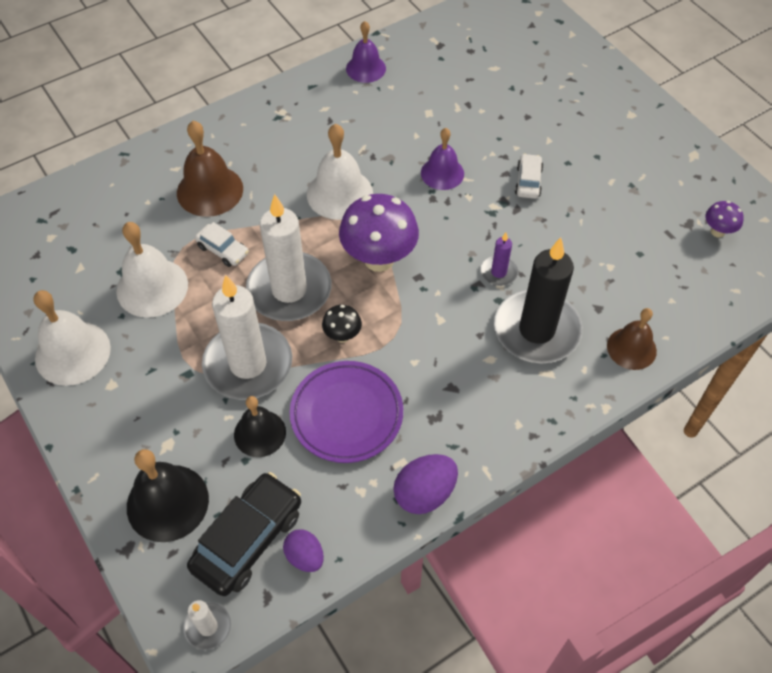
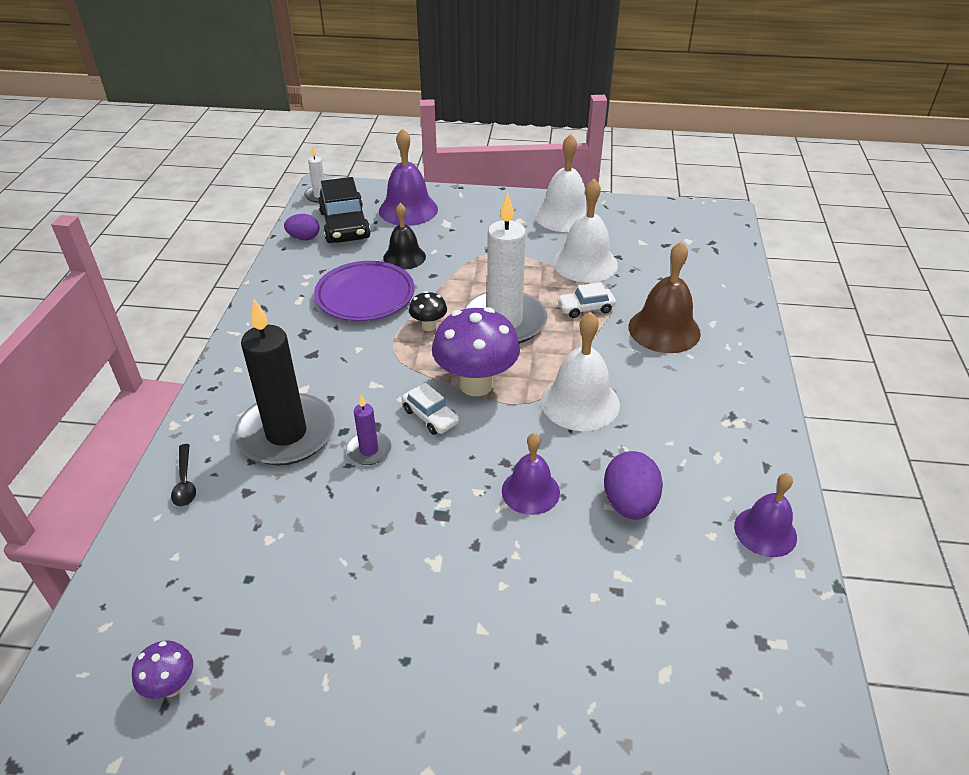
camera: 130 degrees right, 15 degrees down
(167, 502) = (408, 210): black bell -> purple bell
(248, 364) = (463, 275): white candle -> none
(424, 493) = (265, 298): purple egg -> purple egg (629, 503)
(528, 181) = (443, 556): white car -> white car (430, 416)
(631, 348) = (185, 482): brown bell -> black spoon

